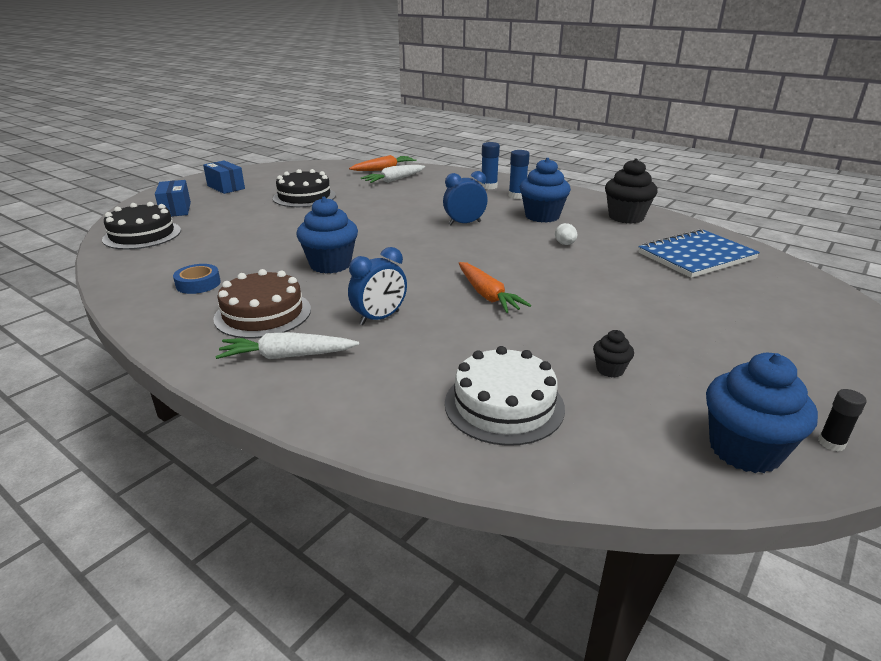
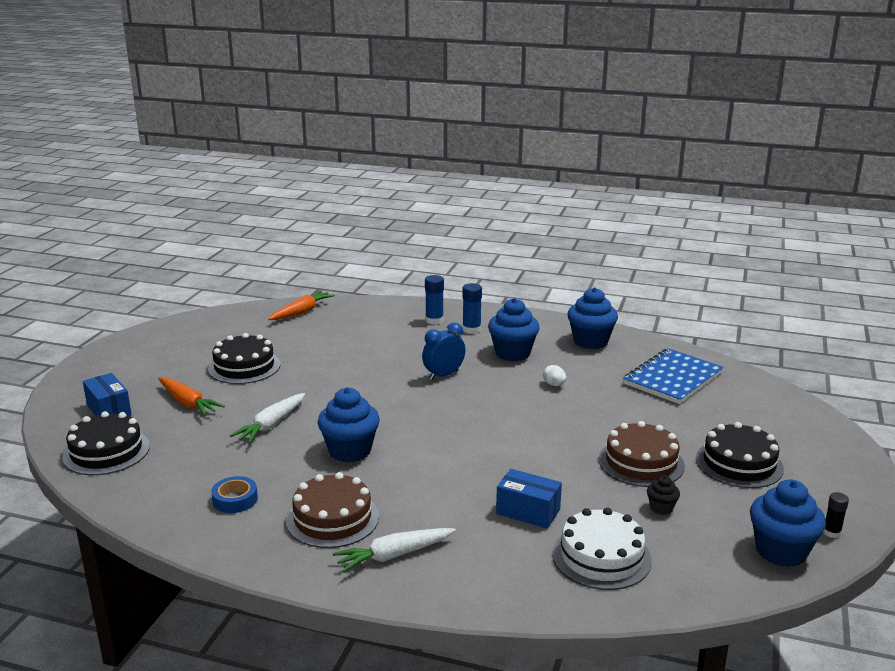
camera: 20 degrees left, 5 degrees down
(226, 187) = (137, 367): blue box -> blue box (528, 511)
(379, 318) = (444, 500): blue clock -> none
(394, 180) = (326, 326): white carrot -> white carrot (271, 425)
(487, 295) = (521, 456): orange carrot -> orange carrot (188, 403)
(614, 322) = (641, 462): none -> brown cake
(626, 217) = (590, 341): black cupcake -> blue cupcake
(734, 343) = (739, 463): none -> black cake

